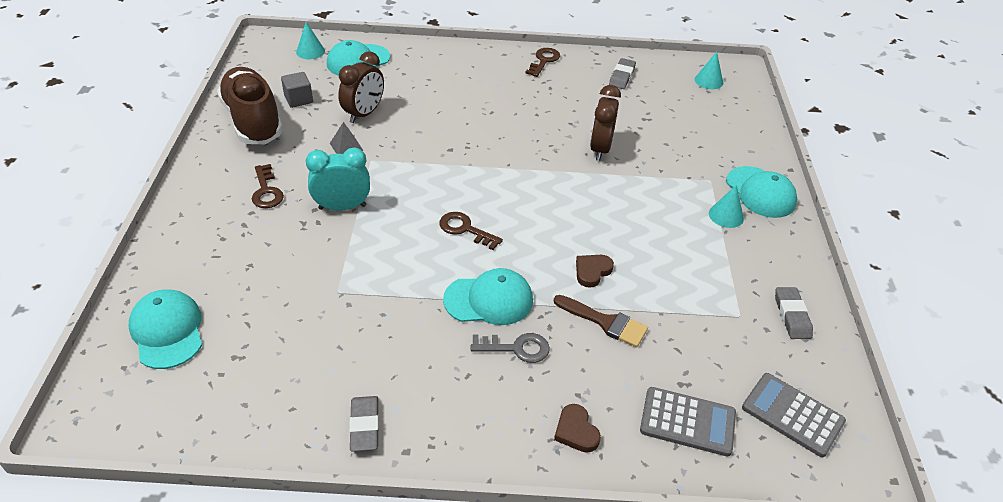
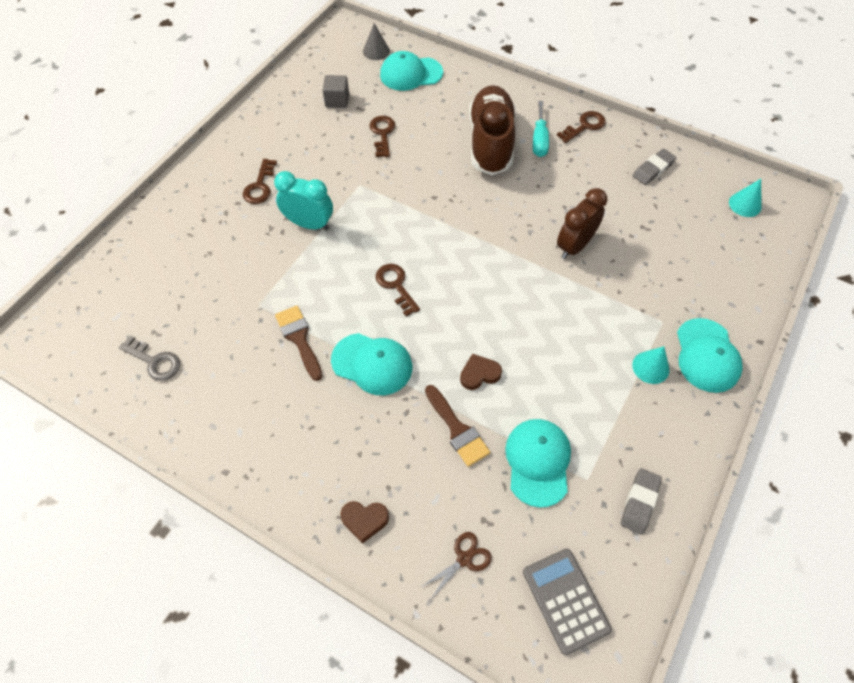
camera: 30 degrees right, 15 degrees up
(167, 331) = (121, 289): turquoise cap -> turquoise cap (538, 462)
(253, 121) = (288, 111): brown shoe -> brown shoe (490, 142)
(310, 51) = (376, 51): turquoise cone -> grey cone
(346, 147) = (348, 163): grey pyramid -> none
(364, 114) = (382, 134): brown clock -> brown key
(364, 426) = (208, 435): grey eraser -> none
(401, 305) = (299, 338): none -> brown brush
(513, 81) = (539, 140): none -> turquoise screwdriver
(516, 348) = (366, 420): grey key -> grey key (155, 361)
(576, 431) = (364, 520): brown heart -> brown heart turned 90 degrees counterclockwise
(687, 422) = (464, 559): grey calculator -> brown scissors

